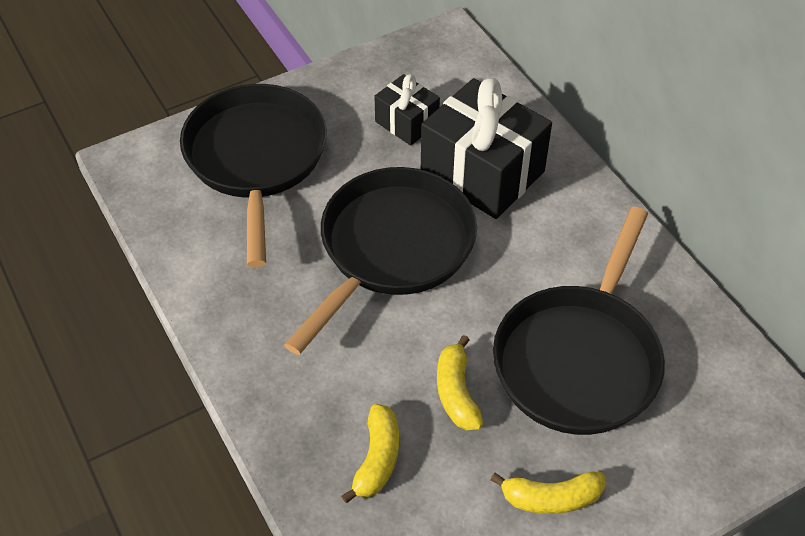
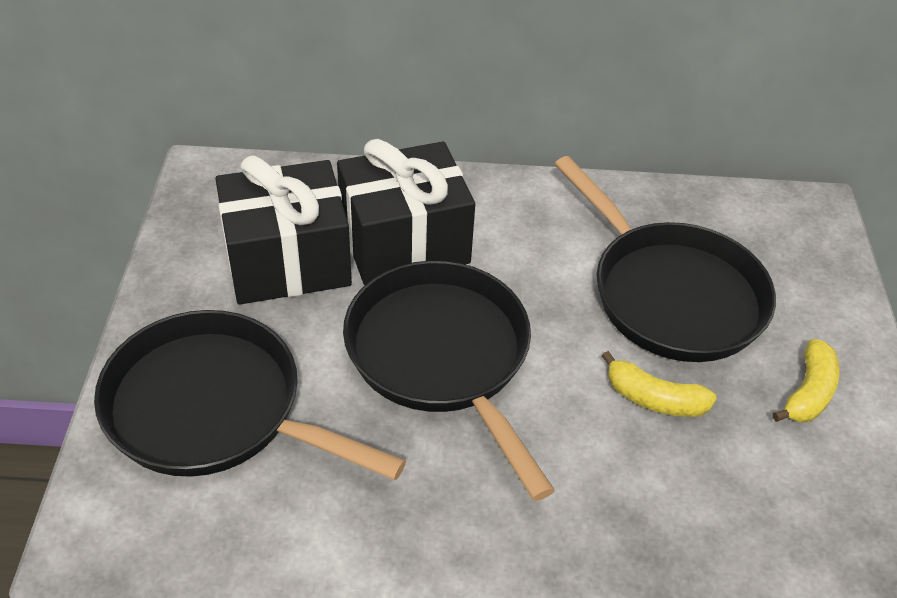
camera: 60 degrees left, 5 degrees down
(377, 459) = (696, 502): yellow banana -> none
(407, 122) = (287, 261): black gift -> black gift, size x1.88

